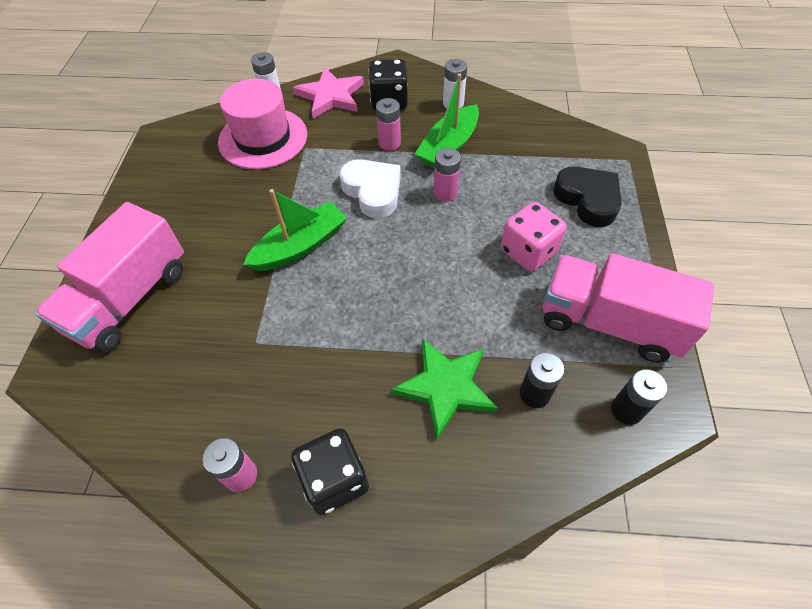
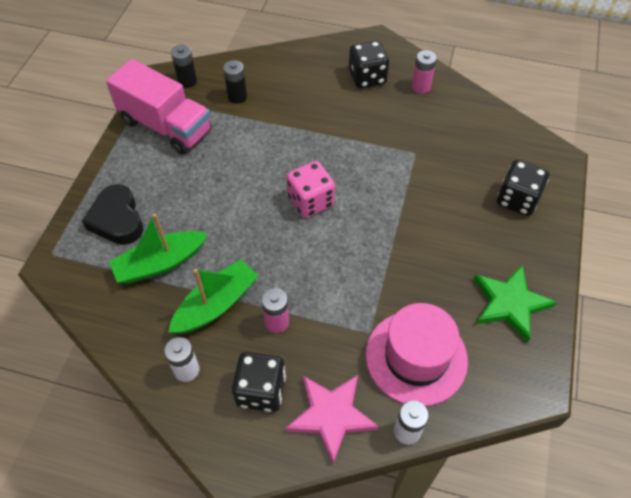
camera: 170 degrees left, 0 degrees up
(130, 298) = (517, 199): pink truck -> black dice
(301, 246) = (379, 220): green boat -> green boat (160, 263)
(373, 191) = (307, 263): white heart -> none
(445, 193) = (240, 249): pink battery -> none
(445, 387) = (291, 108): green star -> green star (510, 303)
(528, 251) = (194, 183): pink dice -> pink dice (310, 201)

